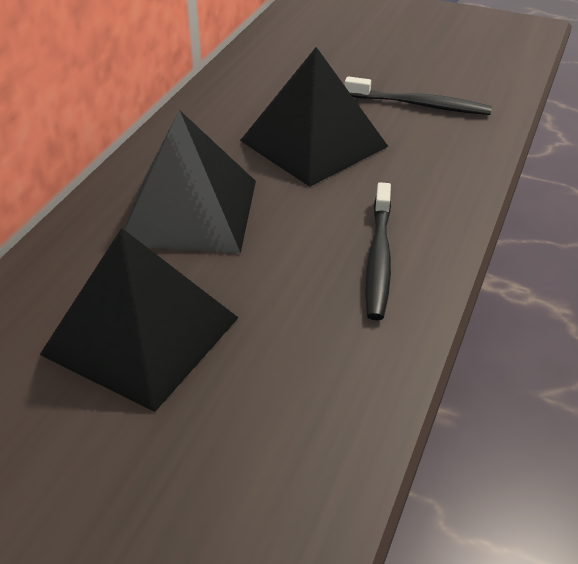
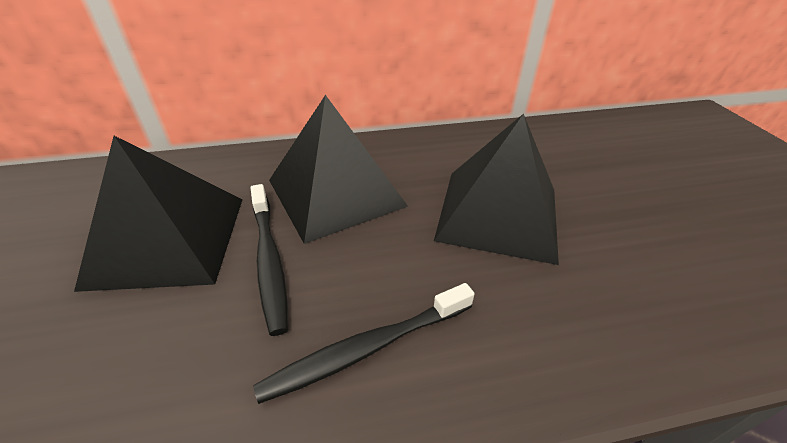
camera: 55 degrees right, 0 degrees up
(420, 105) = (660, 255): black toothbrush -> black toothbrush (269, 260)

